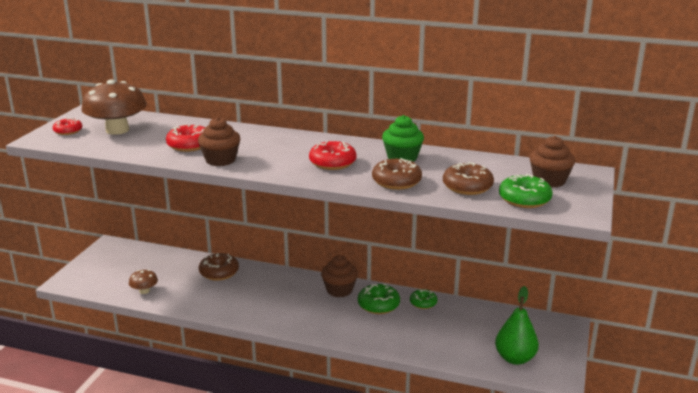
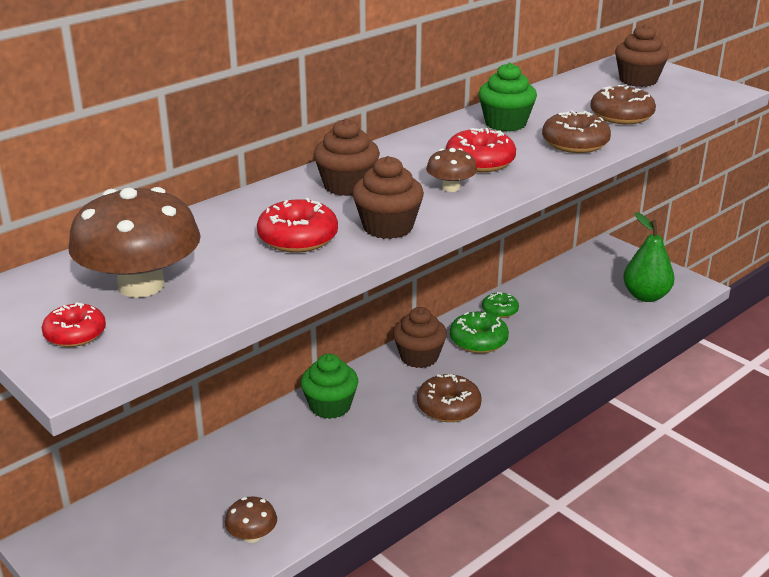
camera: 60 degrees left, 5 degrees up
(219, 272) = (273, 444): brown donut -> brown donut (448, 407)
(261, 141) = (347, 186): none -> brown cupcake
(265, 277) = (330, 406): none -> green cupcake
(287, 163) = (451, 187): none -> brown mushroom
(524, 199) = (675, 102): green donut -> none

